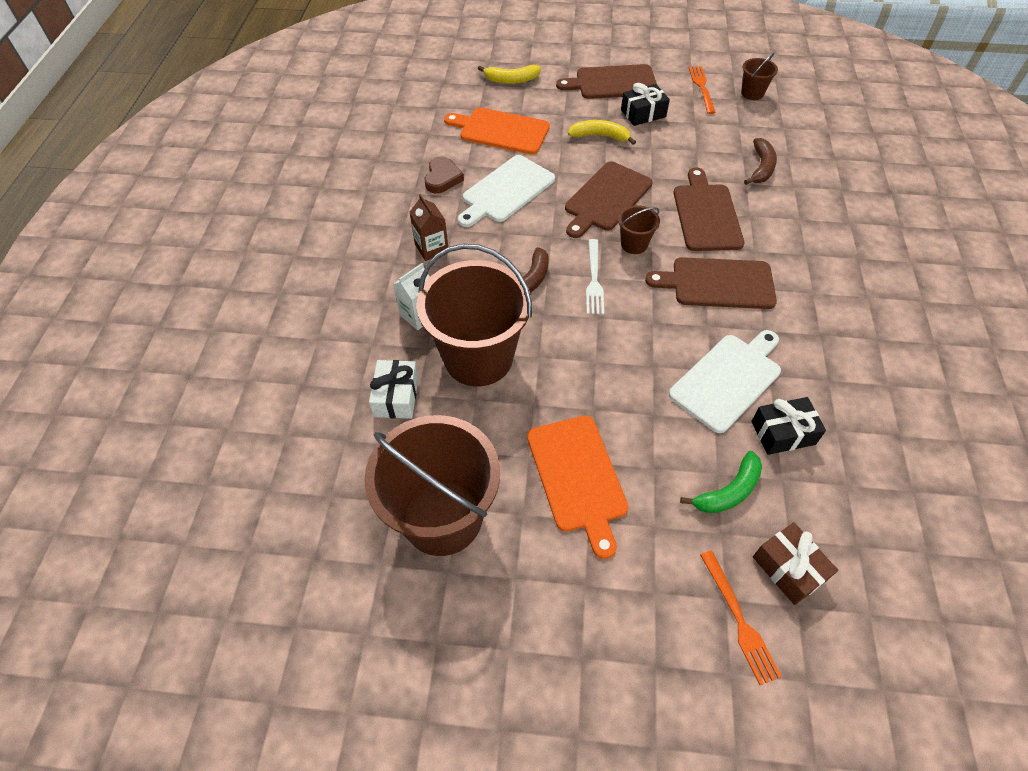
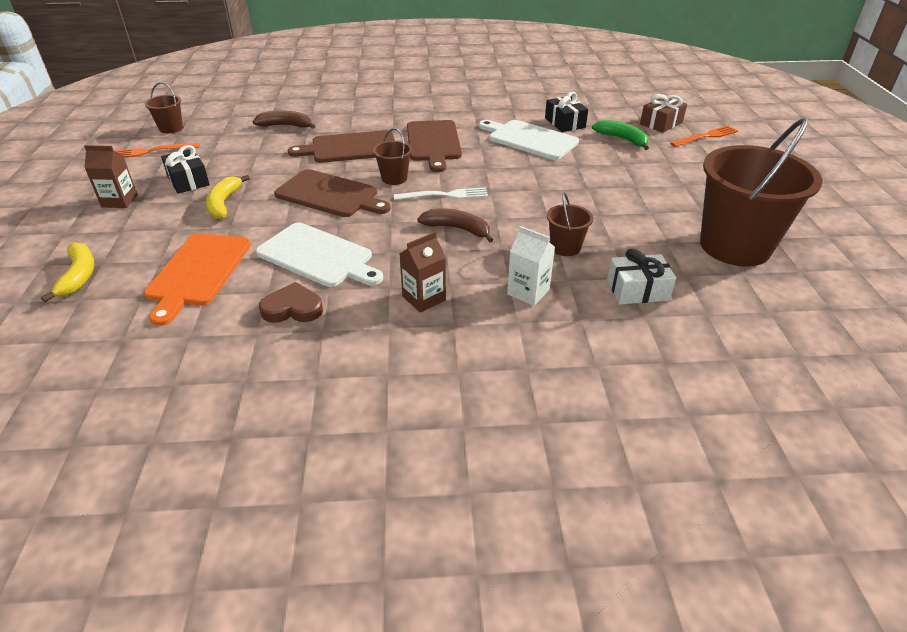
camera: 100 degrees left, 15 degrees down
(478, 358) = (565, 247): brown bucket -> brown bucket, size x0.44
(577, 477) = (652, 191): orange cutting board -> none
(612, 82) = (119, 201): brown cutting board -> brown carton

